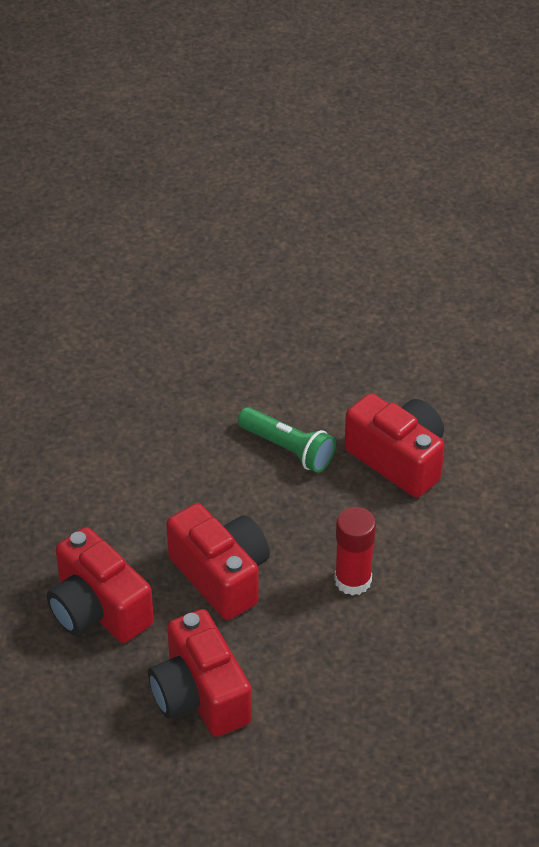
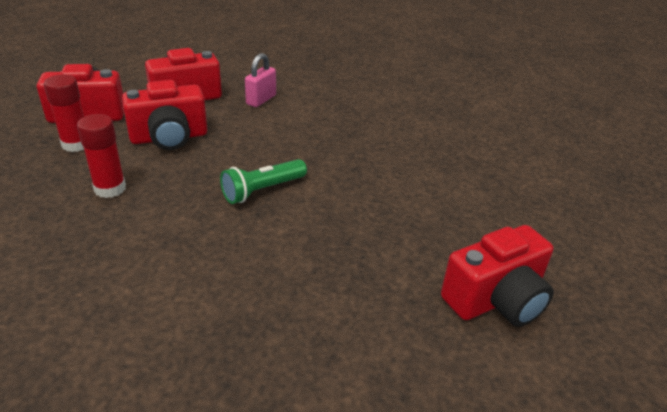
camera: 105 degrees right, 10 degrees down
(75, 518) = (261, 100): none -> pink padlock
(283, 662) = (76, 144): none -> red glue stick
(398, 459) = (209, 246): red camera -> red camera (496, 300)

